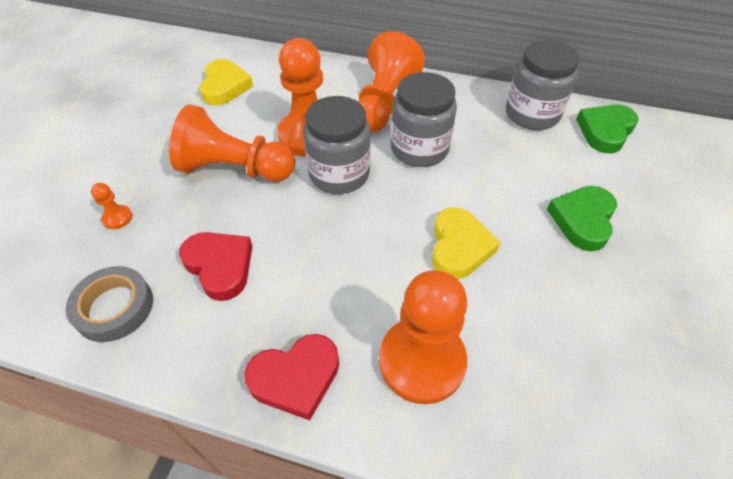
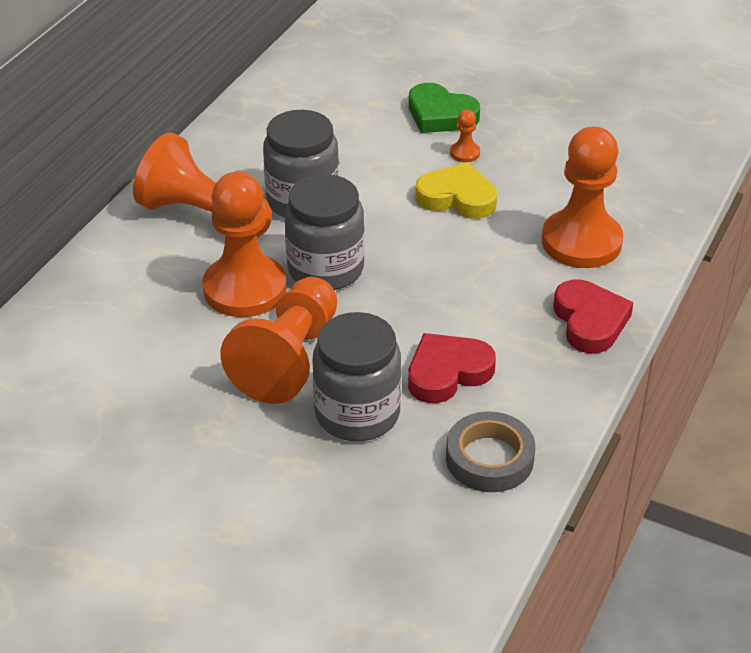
camera: 80 degrees left, 10 degrees down
(117, 218) = (348, 469): orange pawn -> orange pawn (465, 153)
(225, 86) = (97, 368): yellow heart -> none
(532, 114) = (272, 108): grey jar -> grey jar (357, 413)
(605, 131) = (319, 67): green heart -> none

